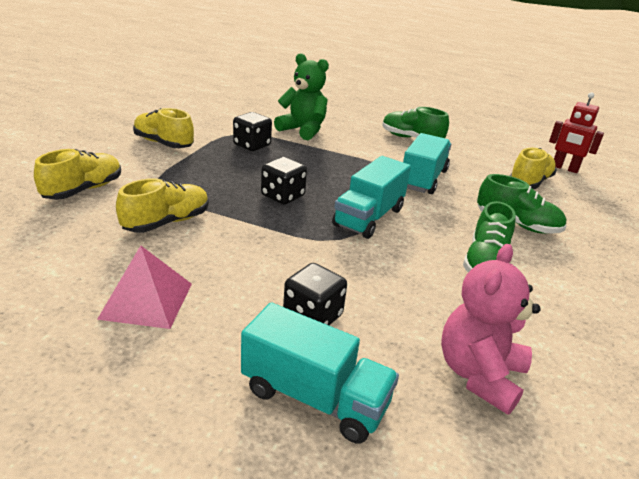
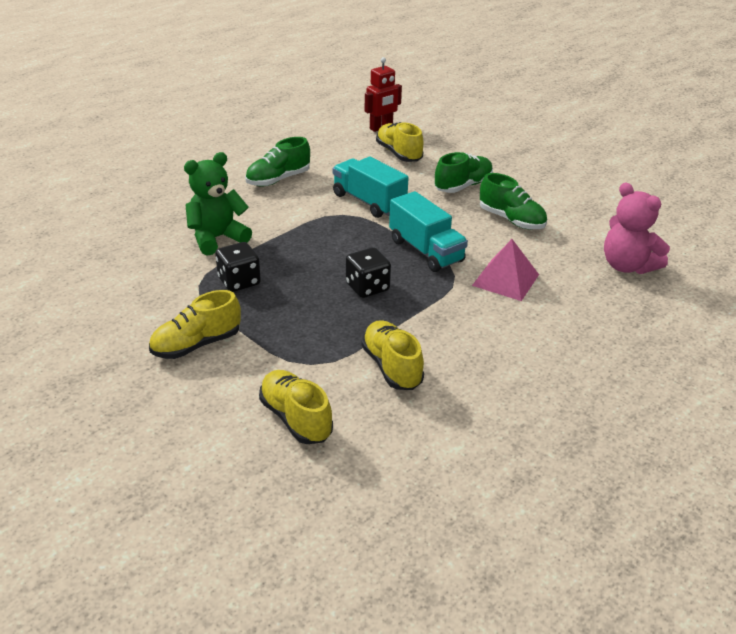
camera: 65 degrees left, 5 degrees up
(146, 300) = (516, 394): pink pyramid -> pink pyramid (505, 280)
(312, 316) = (556, 315): black dice -> none
(314, 397) = (638, 334): turquoise truck -> none

